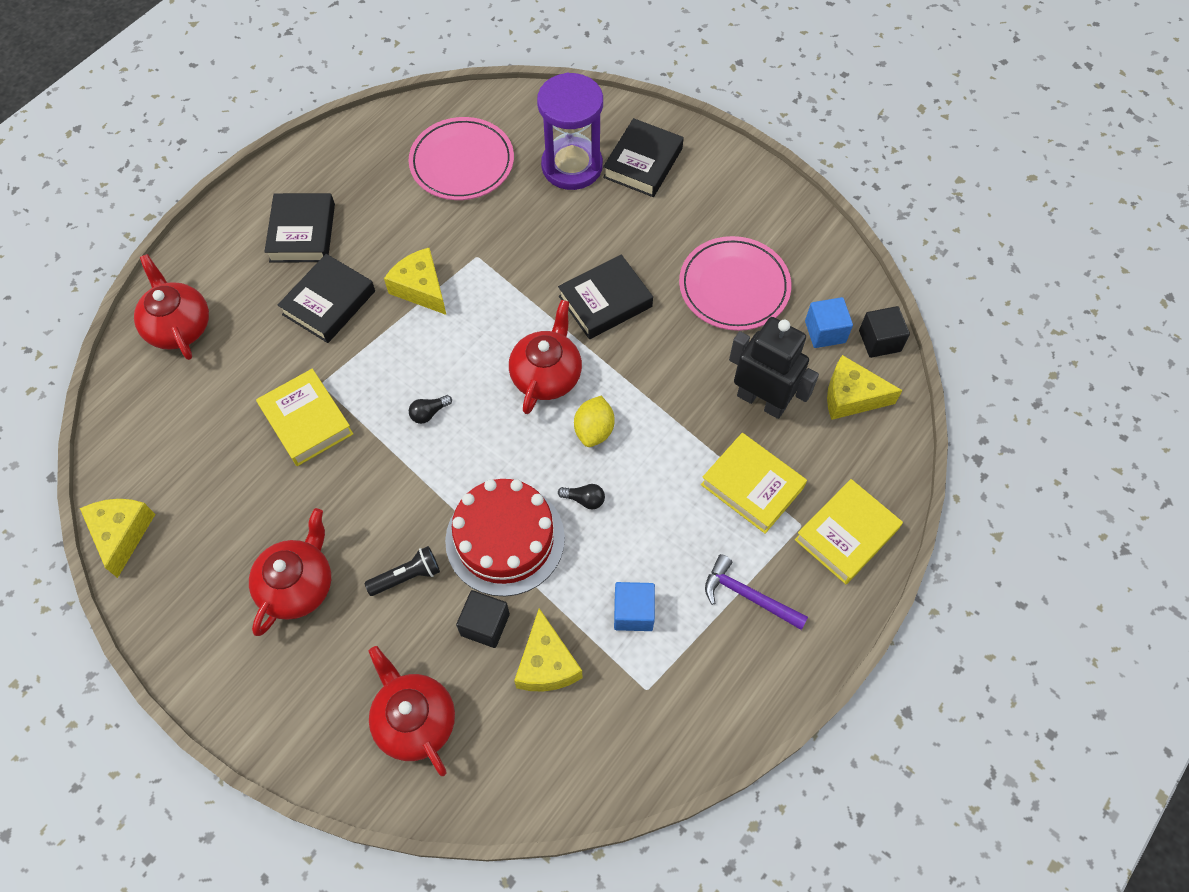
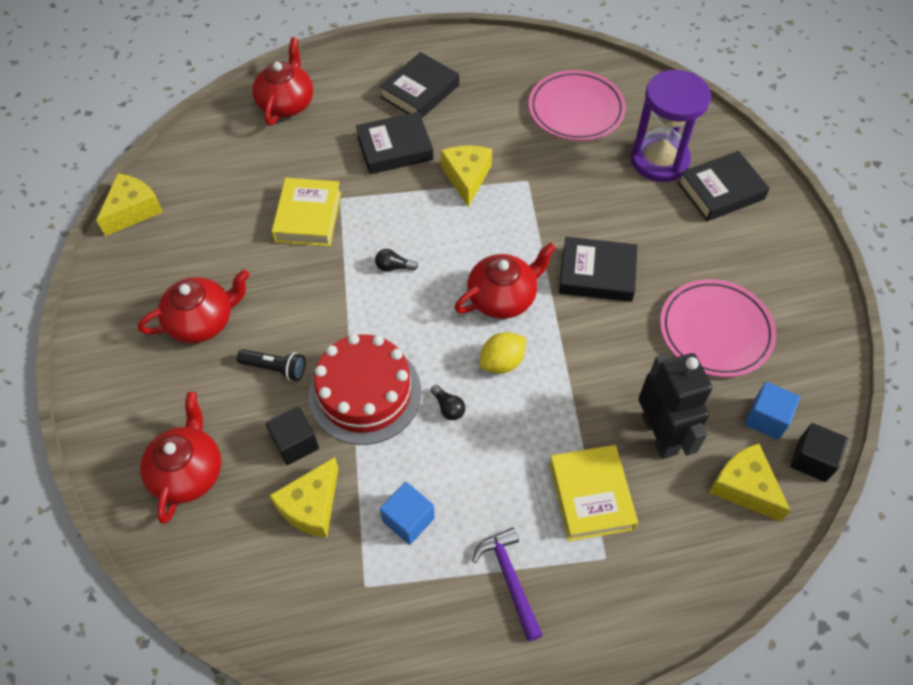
camera: 40 degrees right, 5 degrees down
(846, 534) = (638, 596): yellow book -> none

